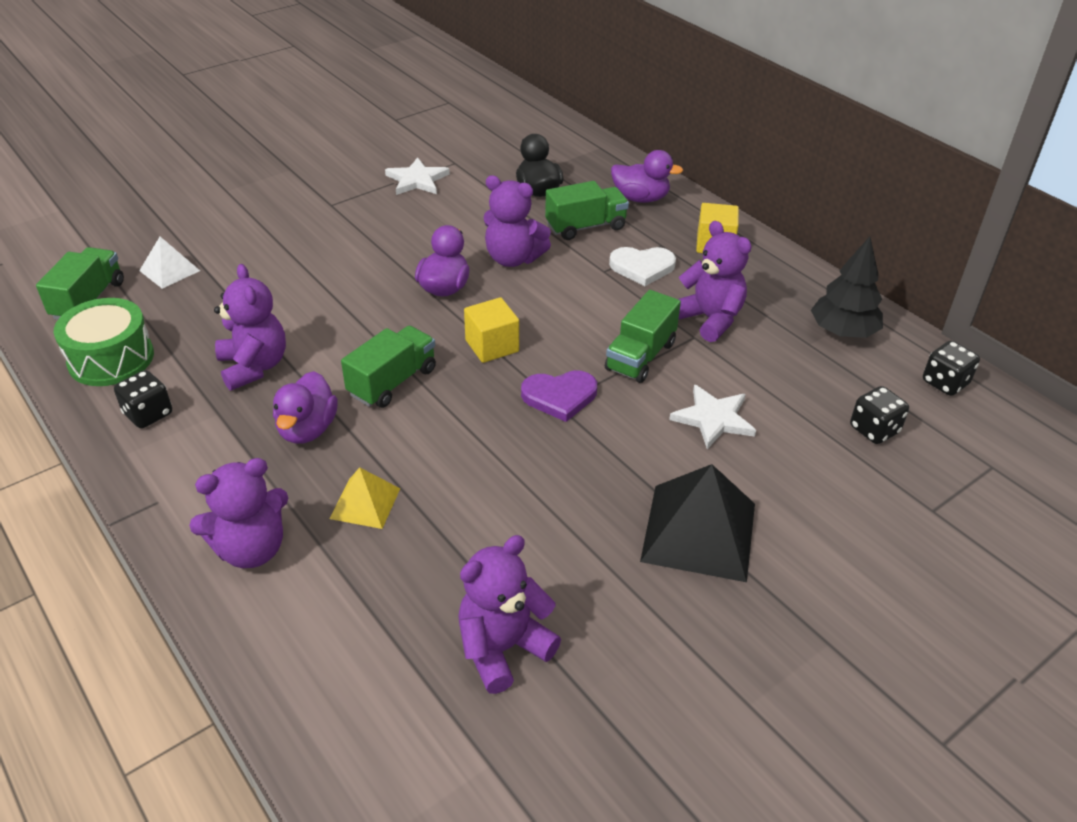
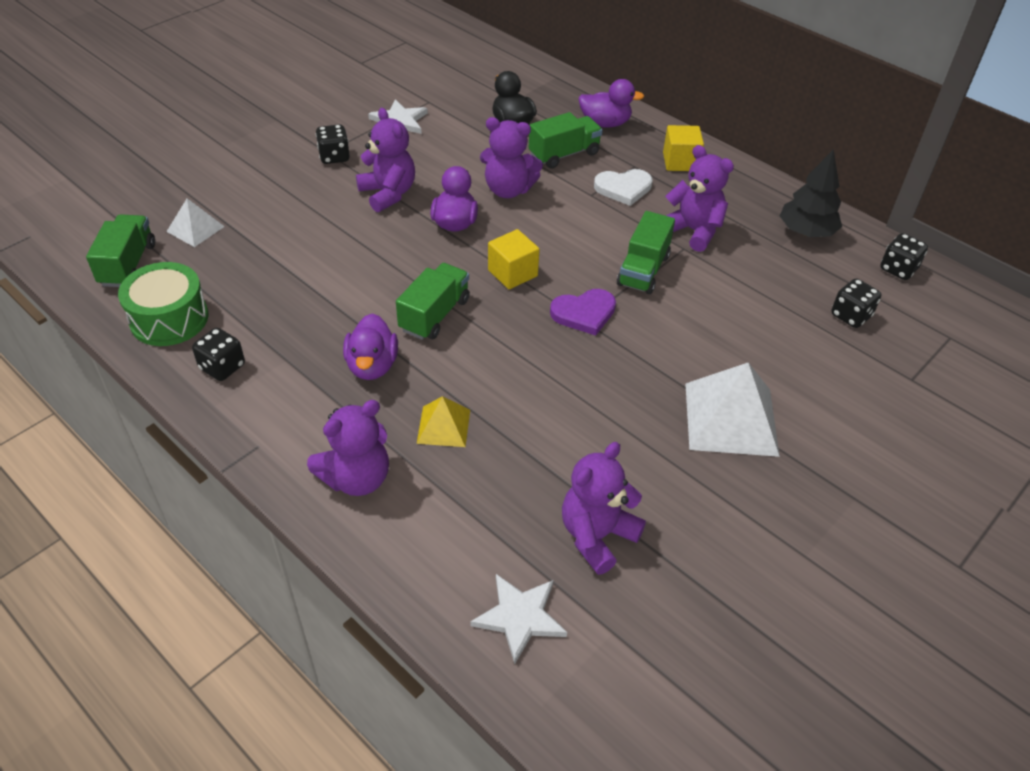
camera: 10 degrees left, 5 degrees up
(254, 367) = (305, 313): purple teddy bear -> purple teddy bear (388, 194)
(337, 210) = (334, 157): none -> black dice
(699, 531) = (731, 418): black pyramid -> white pyramid
(713, 418) = (718, 319): white star -> white star (520, 617)

